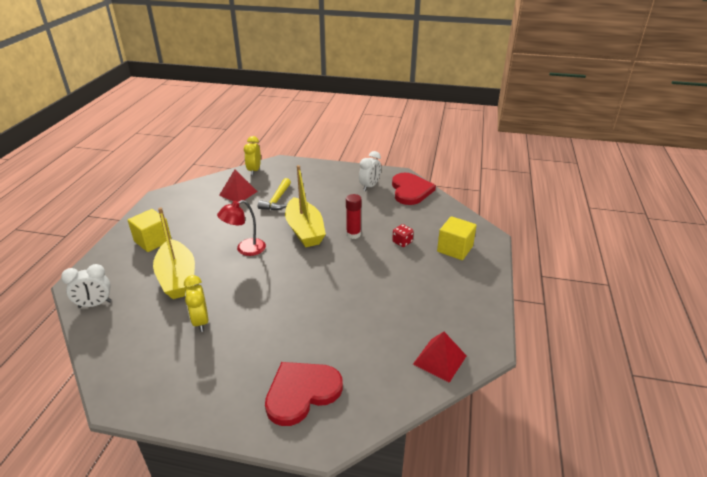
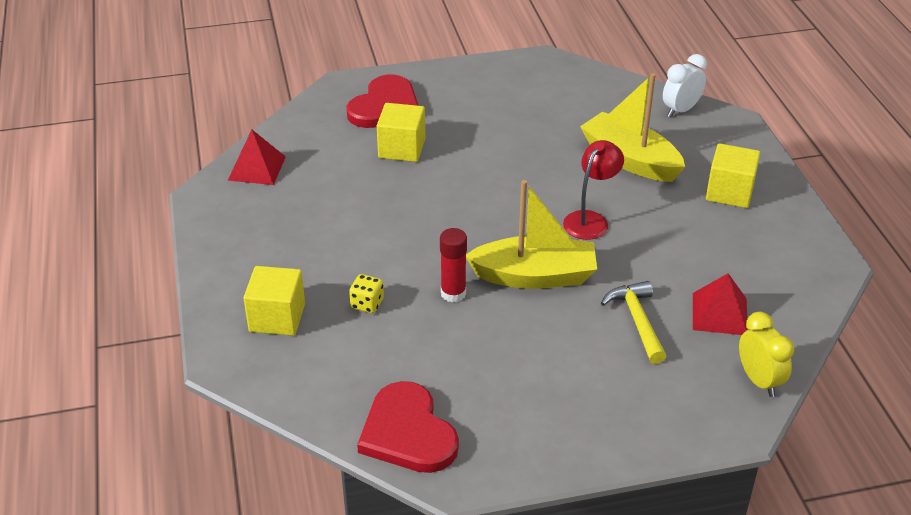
camera: 155 degrees right, 5 degrees up
(200, 321) = (545, 128): yellow clock -> none
(304, 230) = (534, 276): yellow boat -> yellow boat turned 135 degrees clockwise
(317, 340) = (402, 148): none -> yellow cube
(369, 186) = (496, 416): white clock -> none
(402, 242) = (367, 304): red dice -> yellow dice

